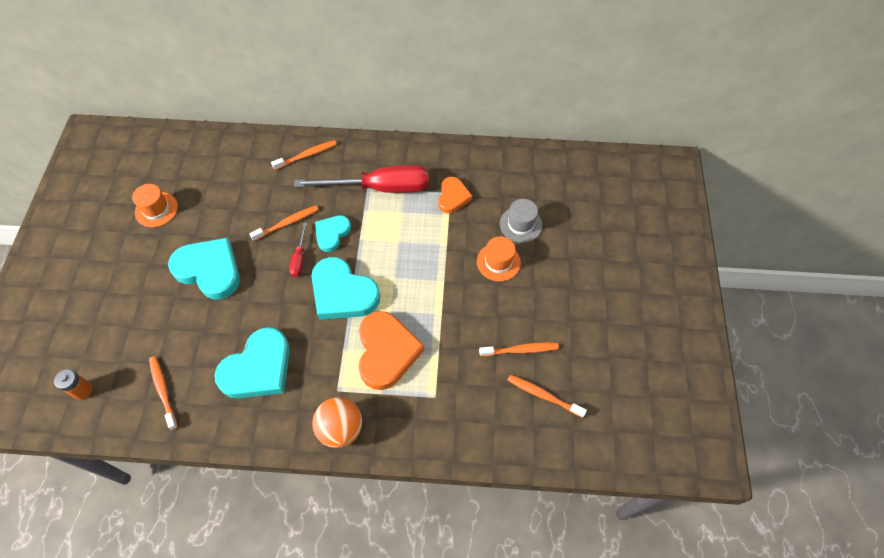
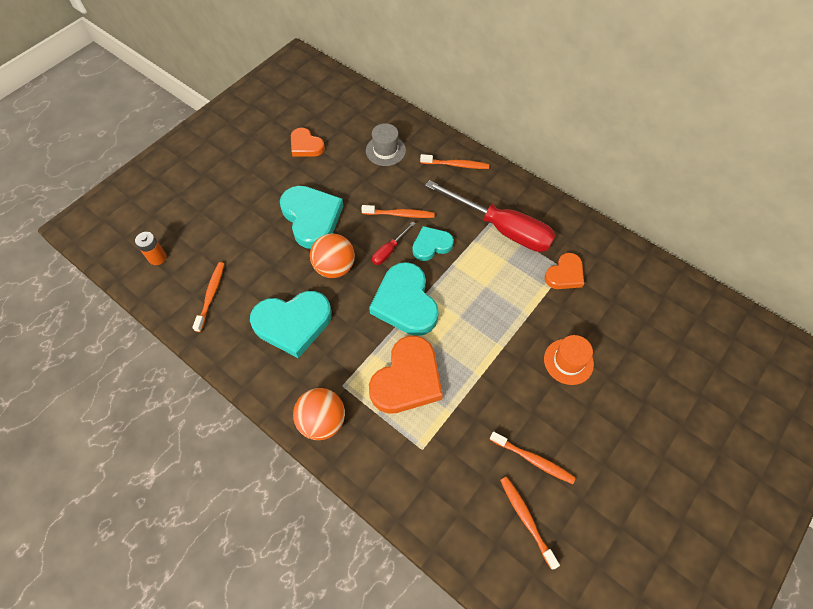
camera: 35 degrees right, 0 degrees up
(156, 209) = (306, 145): orange hat -> orange heart
(261, 300) = (334, 267): none -> orange ball
(520, 224) = (615, 339): grey hat -> grey hat (385, 150)

